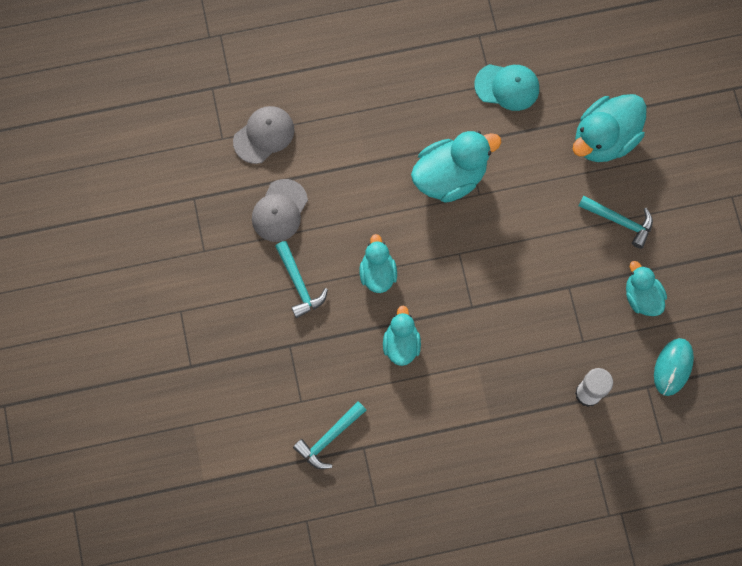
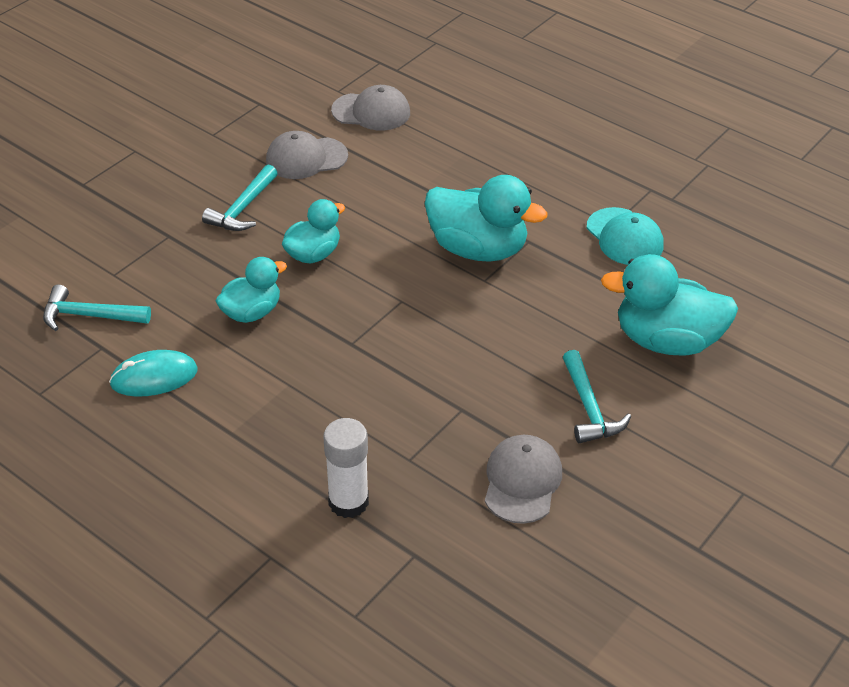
camera: 50 degrees right, 30 degrees down
(642, 297) = (522, 481): turquoise duck -> grey cap
(673, 367) = (466, 566): turquoise mouse -> turquoise mouse (154, 377)

